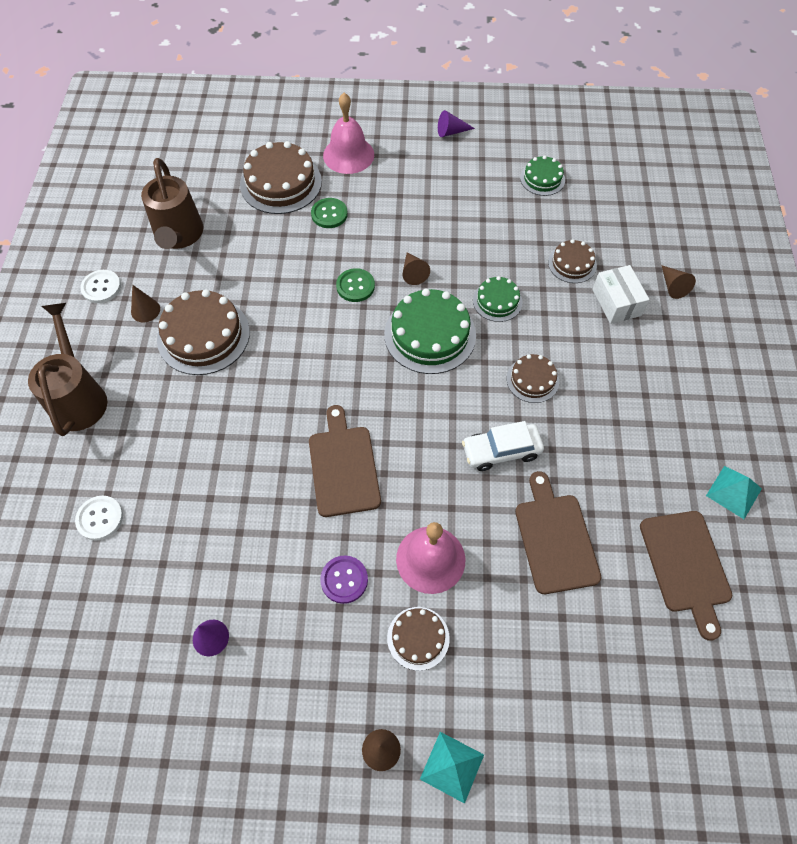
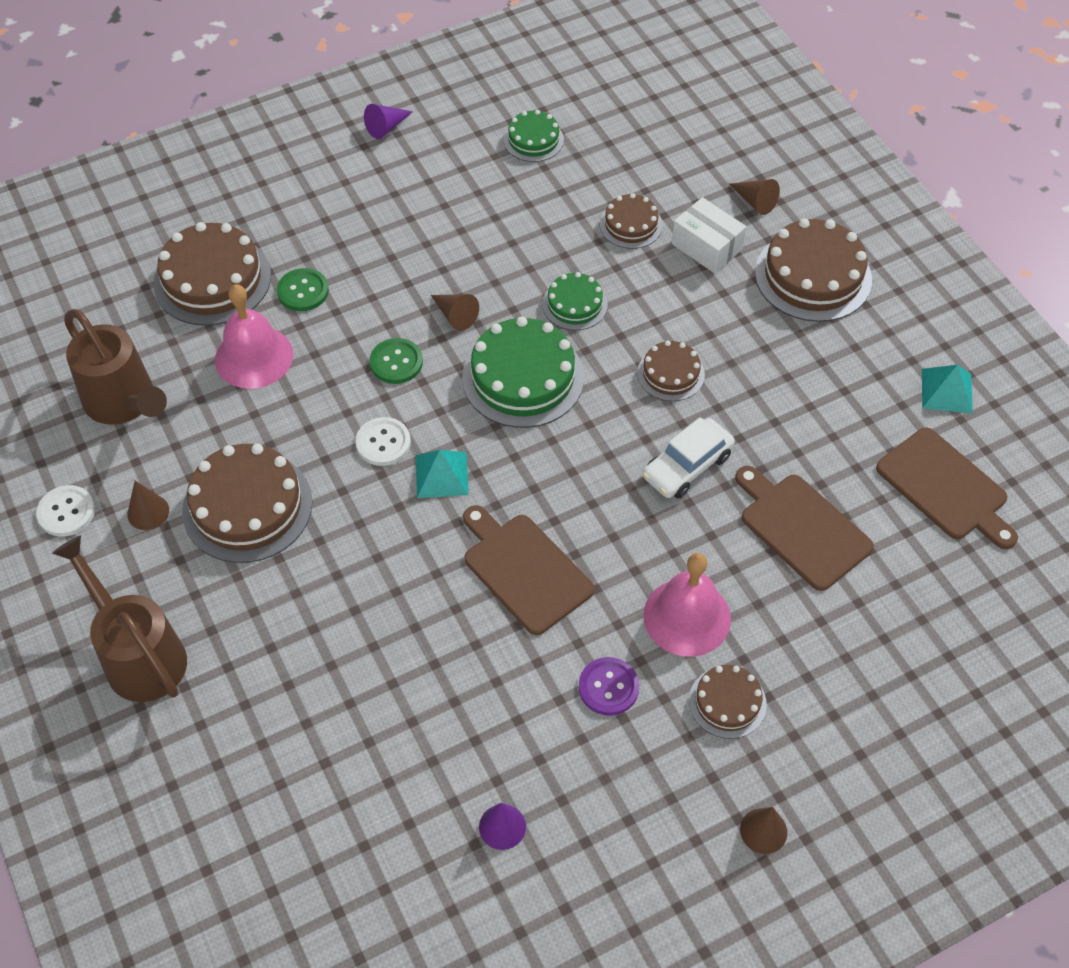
camera: 30 degrees left, 5 degrees down
(100, 518) = (274, 775): white button -> white button (383, 443)
(348, 155) = (276, 208): pink bell -> pink bell (254, 357)
(452, 766) = (844, 805): turquoise pyramid -> turquoise pyramid (441, 474)
(682, 358) = (813, 276): none -> brown cake

